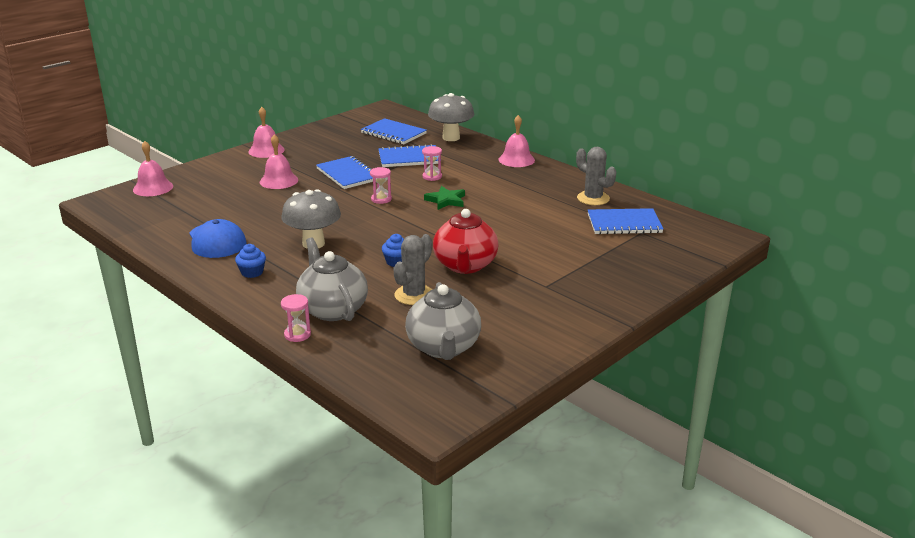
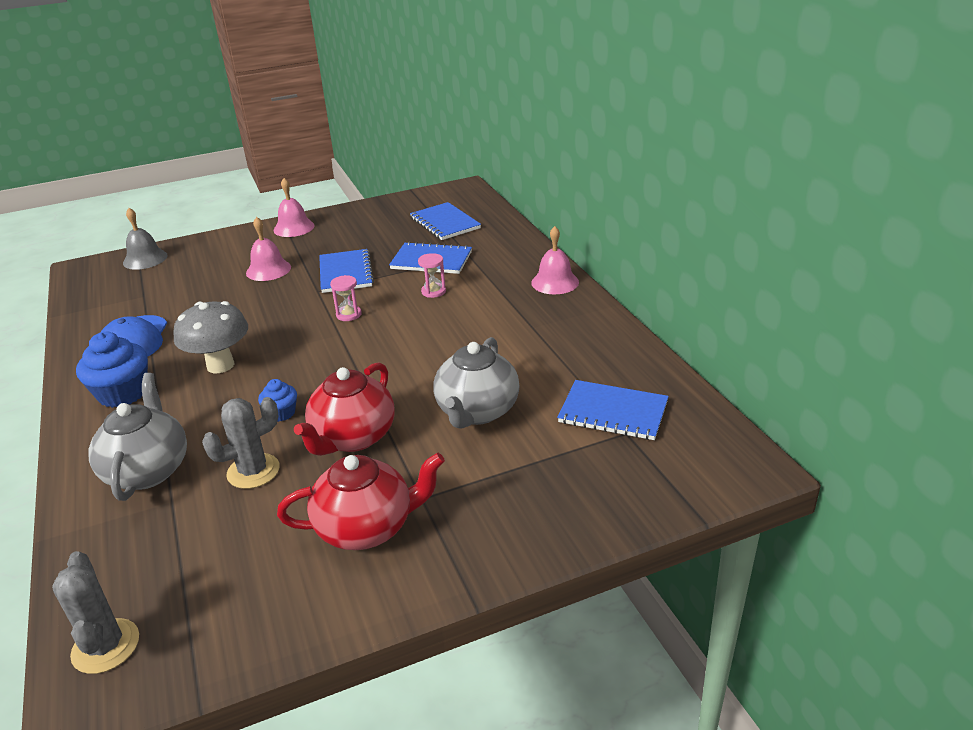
camera: 25 degrees right, 5 degrees up
(153, 188) = (145, 259): pink bell -> grey bell
(252, 272) = (123, 393): blue cupcake -> blue cupcake, size x1.84
(297, 334) = (77, 500): pink hourglass -> none
(443, 347) = (208, 571): grey teapot -> grey teapot (477, 411)
(446, 200) = (418, 330): green star -> none
(451, 138) = (504, 238): grey mushroom -> none
(526, 306) = (367, 528): none -> red teapot
(593, 198) = (604, 361): grey cactus -> grey cactus (105, 646)

